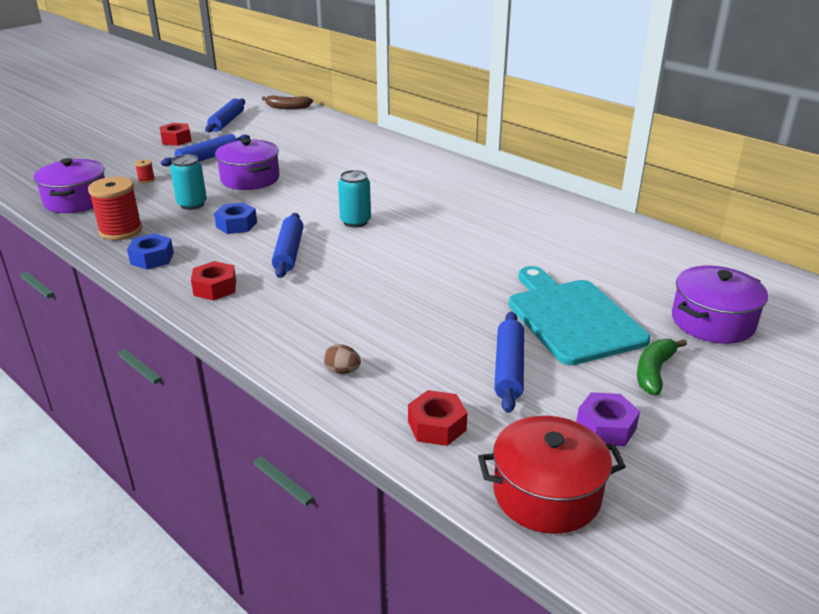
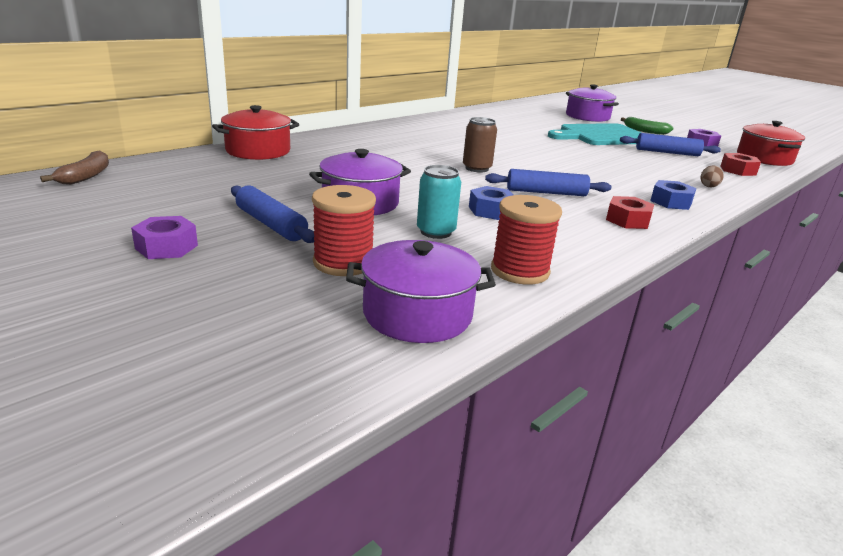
camera: 90 degrees left, 5 degrees down
(146, 180) = (343, 263): red spool -> red spool, size x2.29
(152, 258) = (584, 249): blue nut -> blue nut (671, 202)
(176, 140) = (166, 247): red nut -> purple nut
(227, 122) = (110, 212): blue rolling pin -> none
(355, 221) = (477, 168): turquoise can -> brown can
(365, 139) = (258, 151): none -> red pot

